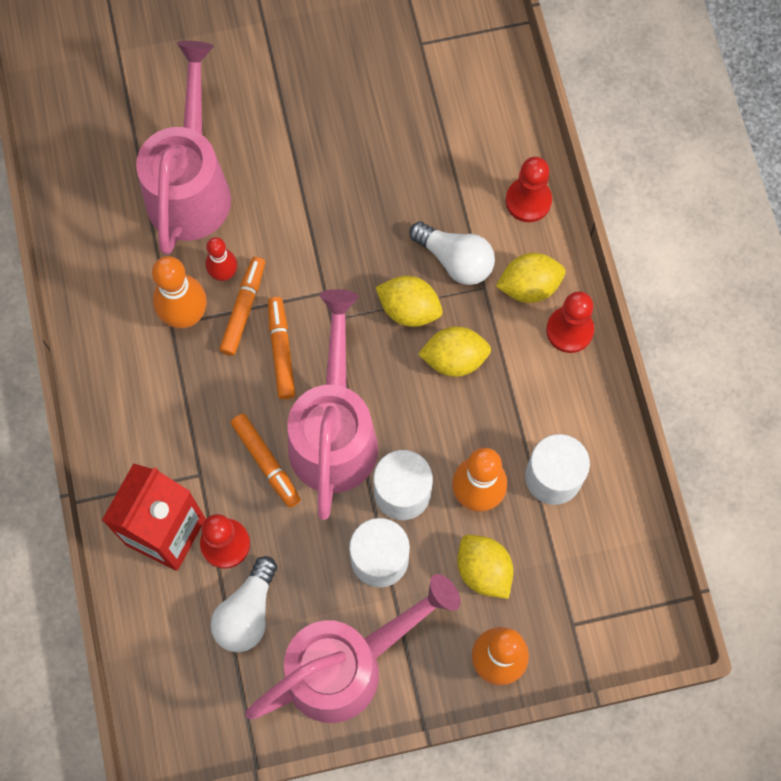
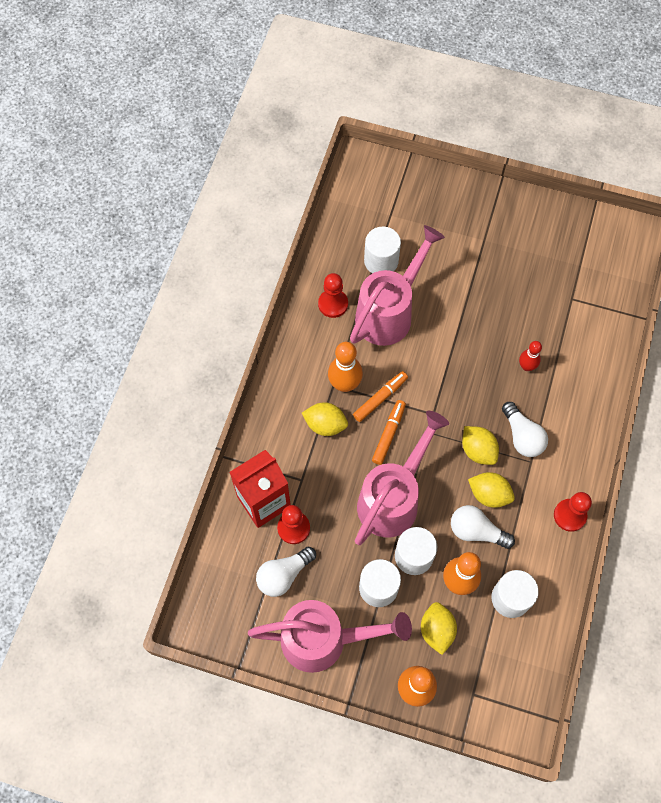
camera: 30 degrees right, 5 degrees down
(140, 121) = (381, 261): none -> white cylinder
(224, 273) = (380, 372): red bowling pin -> red bowling pin (526, 366)
(266, 462) = (343, 494): orange marker -> none
(464, 415) = (476, 531): none -> white light bulb
(528, 201) = (586, 424): red pawn -> red pawn (333, 304)
(529, 286) = (559, 476): yellow lemon -> yellow lemon (325, 425)

